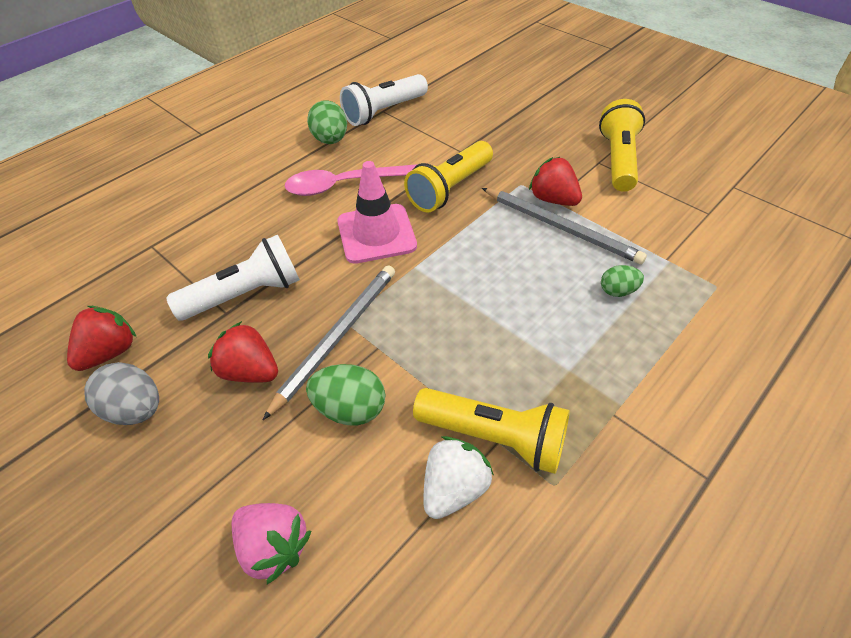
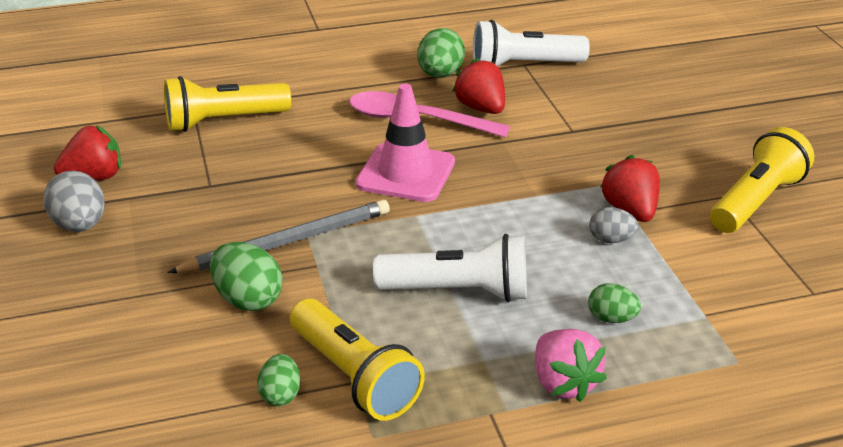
camera: 30 degrees right, 15 degrees down
(245, 294) = (238, 177): white flashlight -> white flashlight (458, 291)
(250, 371) = (190, 236): red strawberry -> red strawberry (481, 108)
(274, 546) = (101, 363): pink strawberry -> pink strawberry (563, 383)
(450, 189) = (523, 161): yellow flashlight -> yellow flashlight (223, 121)
(454, 488) = (280, 395): white strawberry -> green egg
(561, 227) = (611, 240): grey pencil -> grey egg

